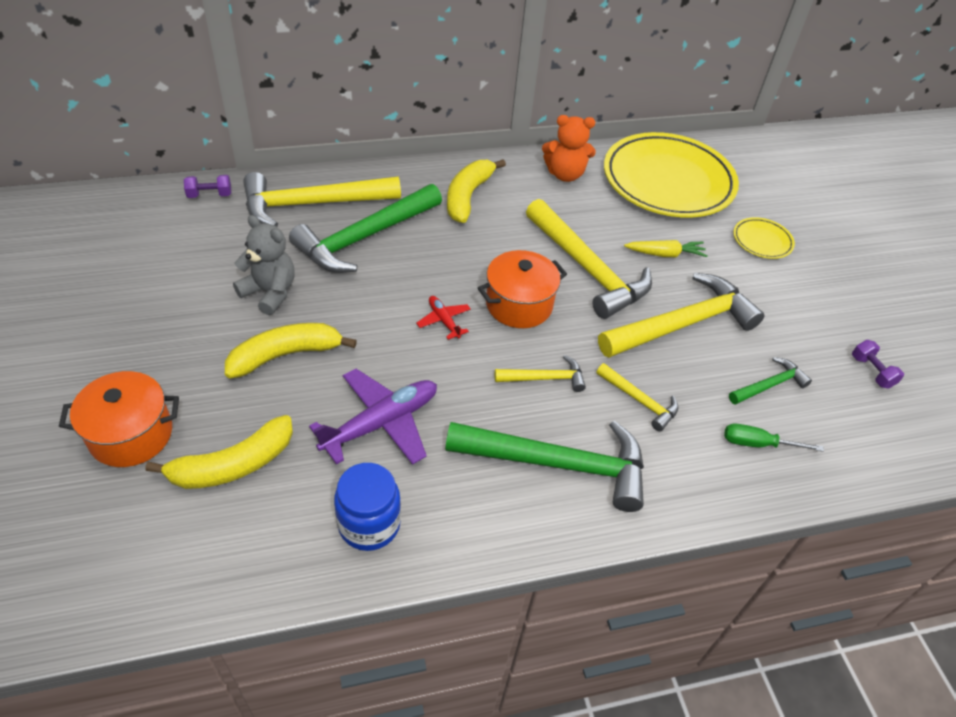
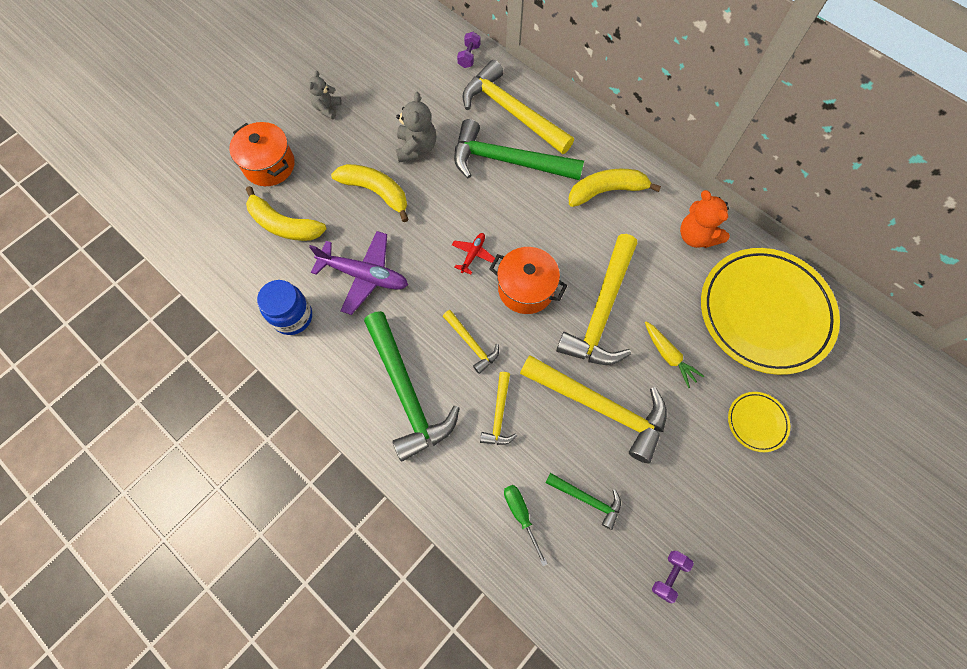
camera: 60 degrees right, 20 degrees up
(123, 336) = (327, 108): none -> grey teddy bear
(210, 195) = (469, 56): purple dumbbell -> purple dumbbell turned 60 degrees clockwise

